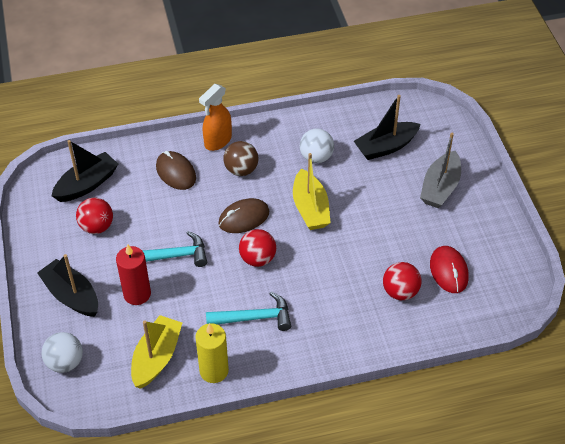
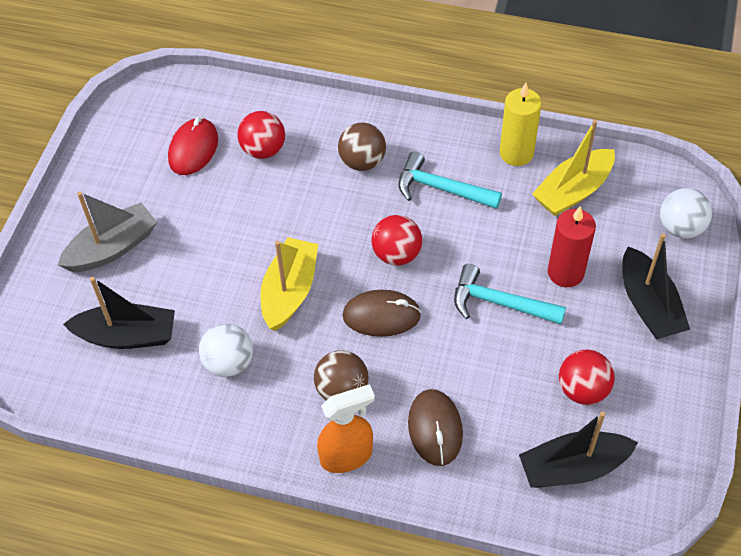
camera: 150 degrees left, 5 degrees up
(324, 314) = (362, 161): none -> brown ball

